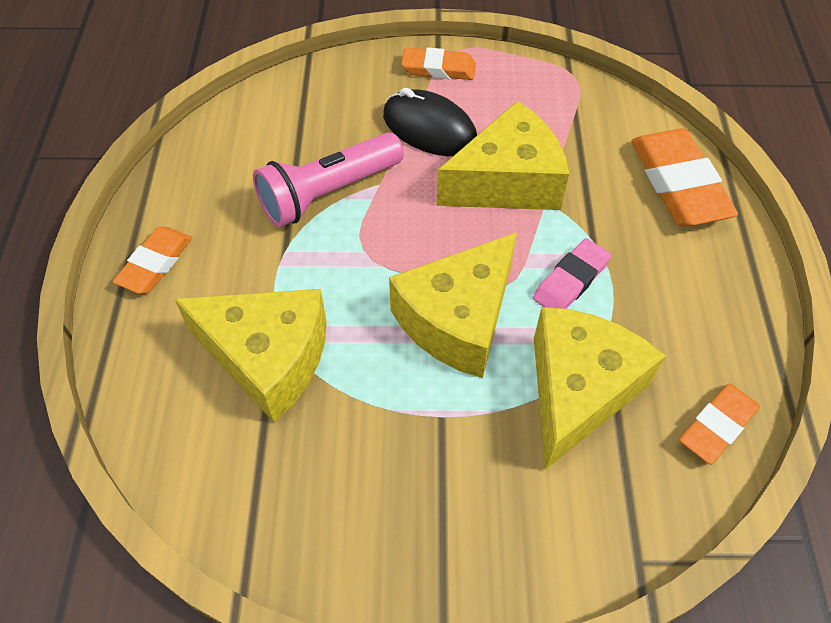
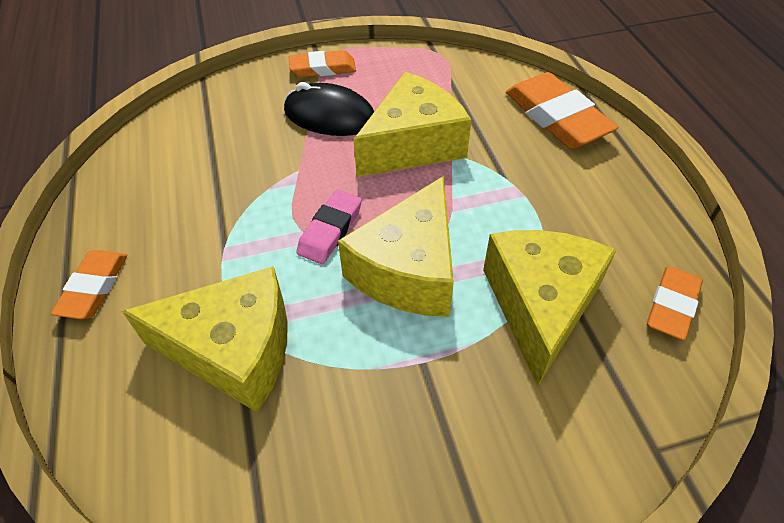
camera: 15 degrees left, 5 degrees down
(328, 193) = (253, 187): pink flashlight -> none
(571, 280) = (497, 213): pink eraser -> pink eraser (330, 230)

